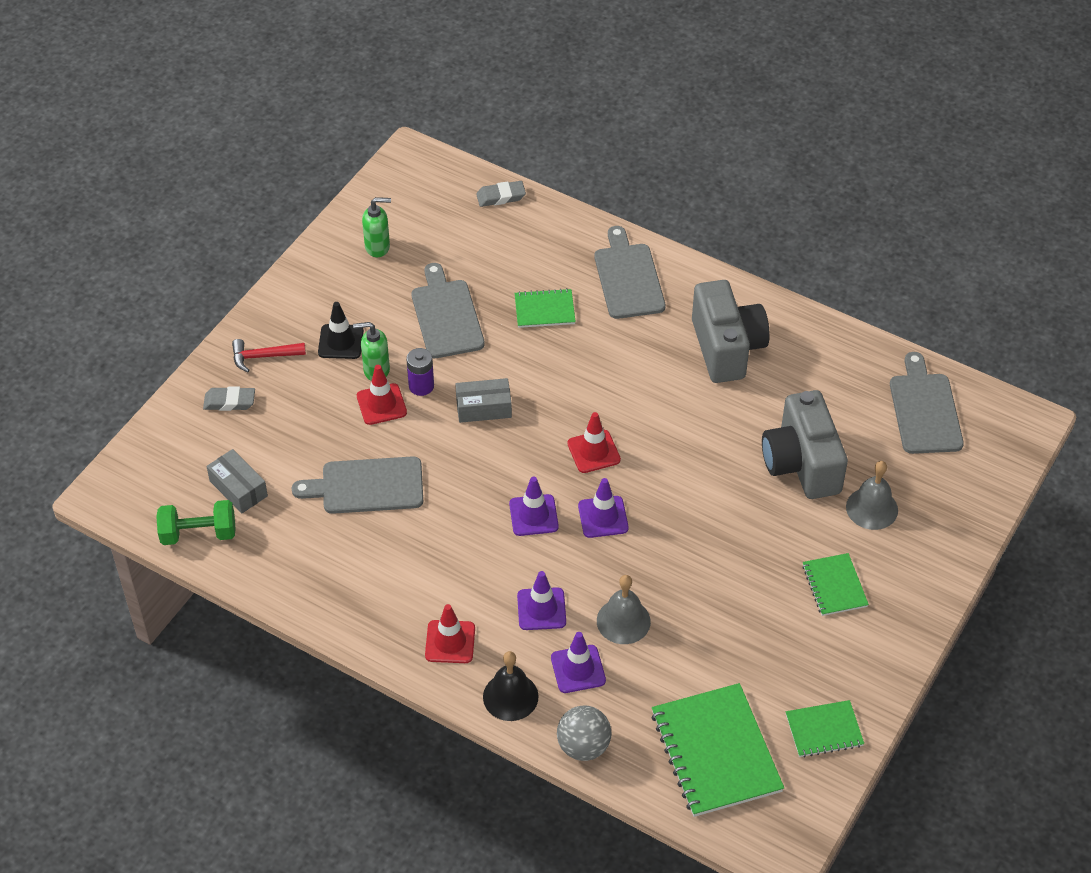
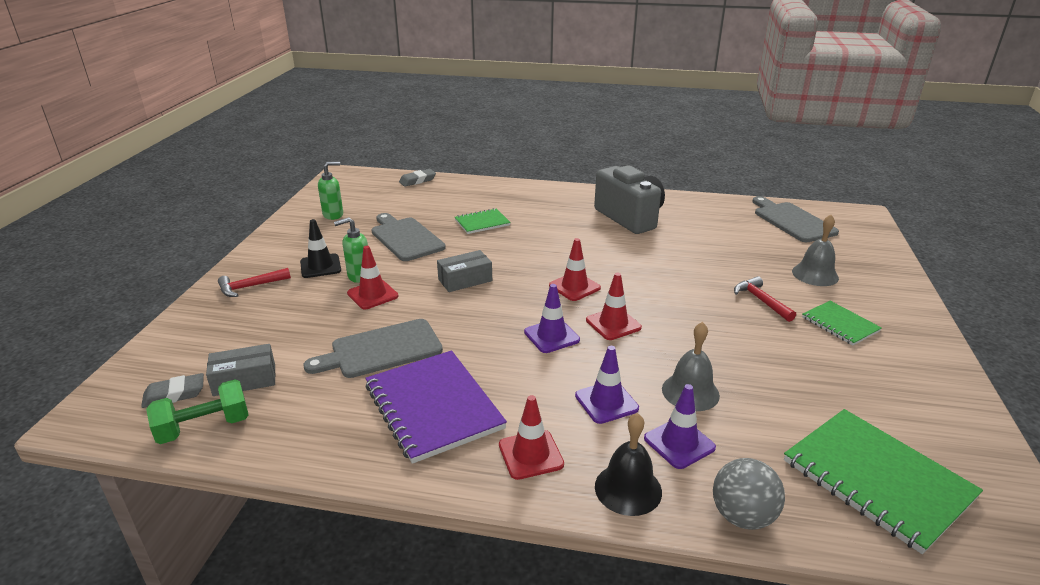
camera: 20 degrees left, 20 degrees down
(229, 402) = (222, 320): grey eraser -> grey eraser (174, 394)
(238, 488) = (244, 380): grey box -> grey box turned 45 degrees counterclockwise
(390, 568) = (433, 407): none -> purple notebook
(421, 386) = (403, 278): purple battery -> none
(603, 517) = (613, 324): purple traffic cone -> red traffic cone
(628, 278) = (533, 199): grey cutting board -> none
(778, 529) = (761, 300): none -> red hammer
(801, 464) = (739, 262): grey camera -> none
(824, 730) = (950, 430): green notebook -> none

